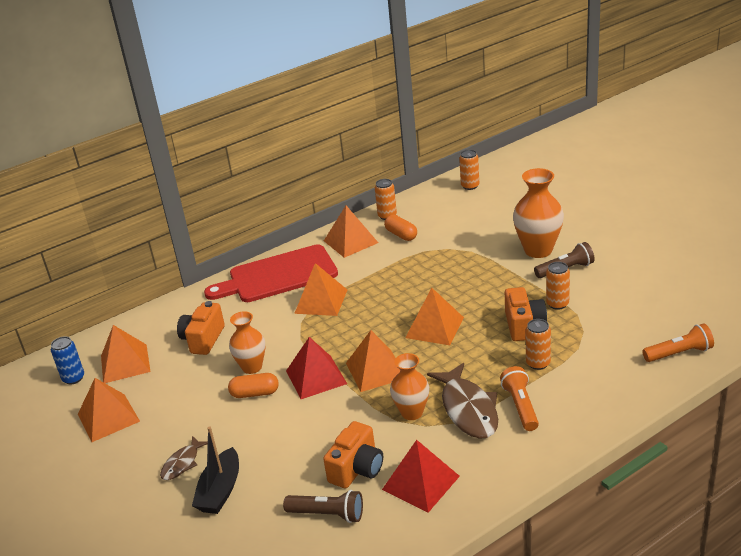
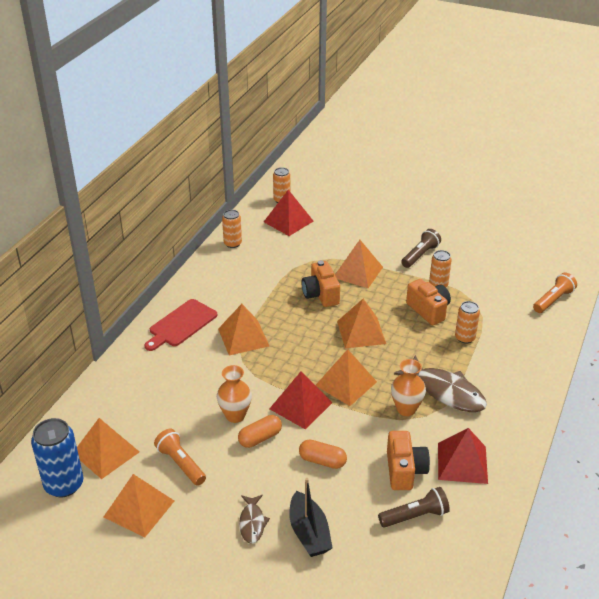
camera: 35 degrees left, 5 degrees up
(73, 378) = (64, 485): blue can -> blue can, size x1.63
(203, 339) = (164, 405): orange camera -> orange camera (321, 295)
(278, 275) = (181, 324): red cutting board -> red cutting board, size x0.65
(351, 241) = (221, 275): orange pyramid -> orange pyramid (358, 272)
(401, 235) = (261, 258): orange capsule -> orange capsule (322, 461)
(458, 207) = (288, 221): none -> red pyramid
(520, 406) = (481, 376): orange flashlight -> orange flashlight (181, 464)
(538, 250) = (386, 244): orange vase -> none

